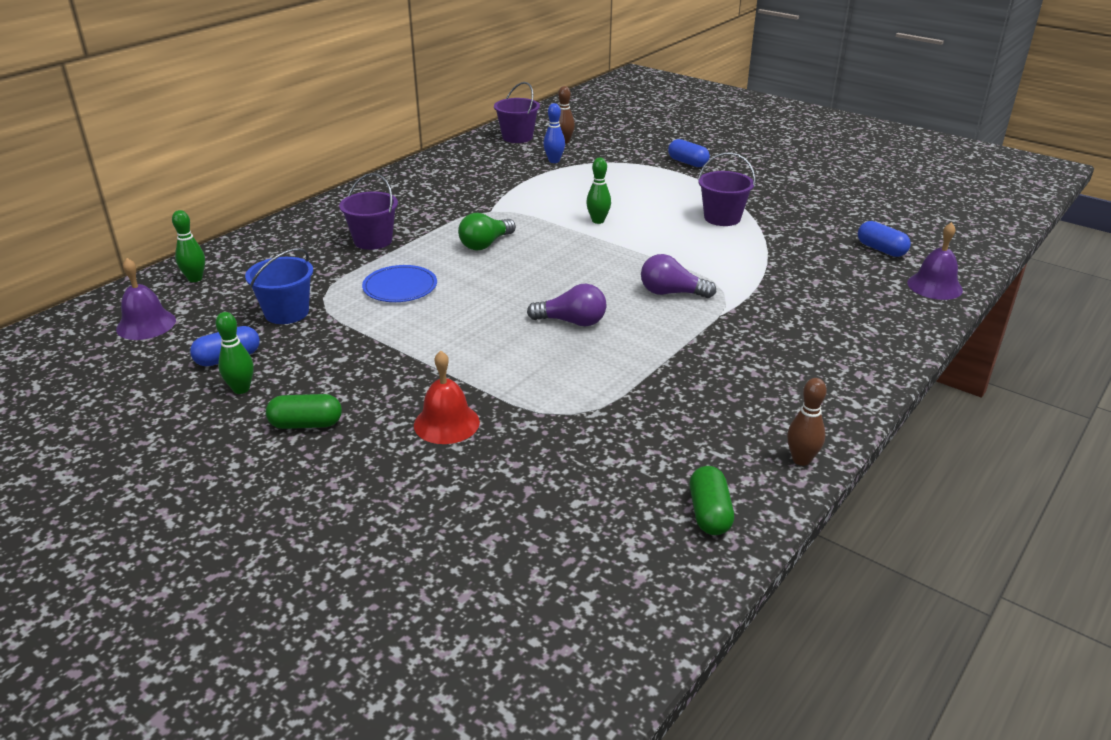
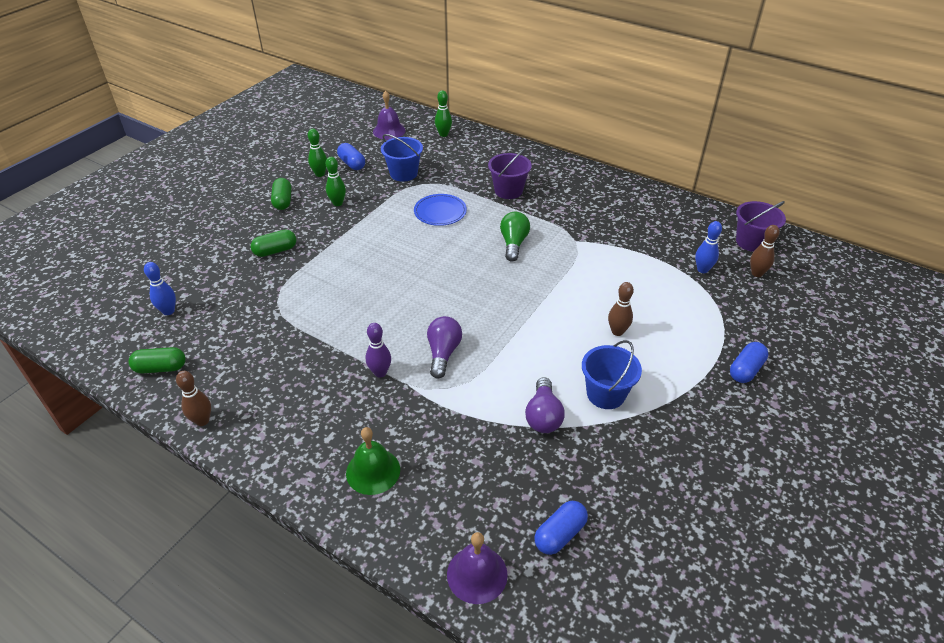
camera: 85 degrees right, 10 degrees up
(446, 423) = (275, 251): red bell -> green capsule
(485, 244) = (513, 244): green light bulb -> green light bulb turned 60 degrees clockwise
(572, 322) = (394, 297): purple light bulb -> purple light bulb (543, 416)
(580, 524) = (168, 311): none -> blue bowling pin
(598, 221) = (574, 304): green bowling pin -> green bowling pin (338, 203)
(639, 205) = (617, 331): none -> brown bowling pin
(704, 331) = (380, 372): none -> purple bowling pin
(722, 218) = (606, 394): purple bucket -> blue bucket
(843, 335) = (373, 471): none -> green bell

